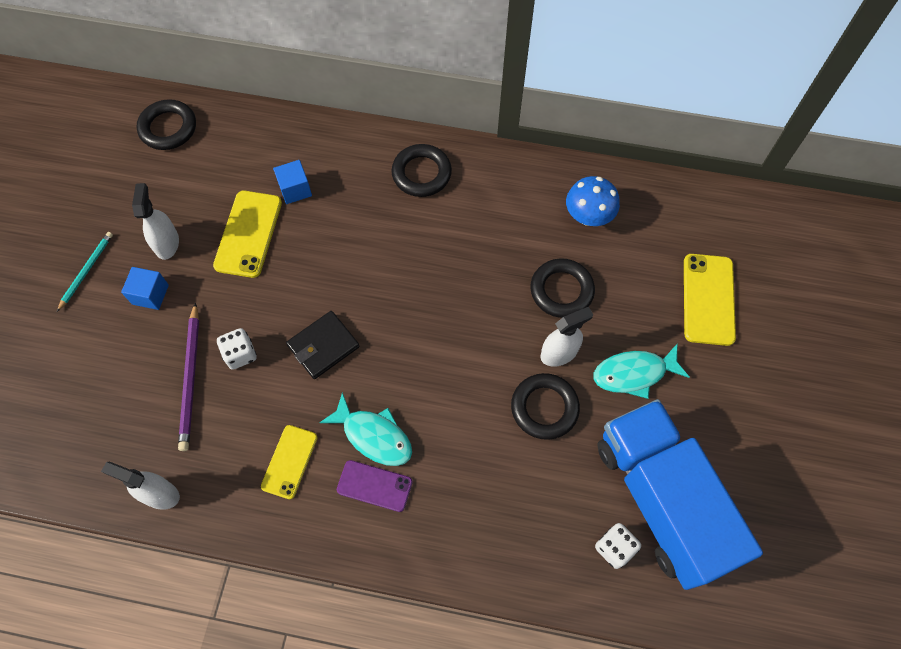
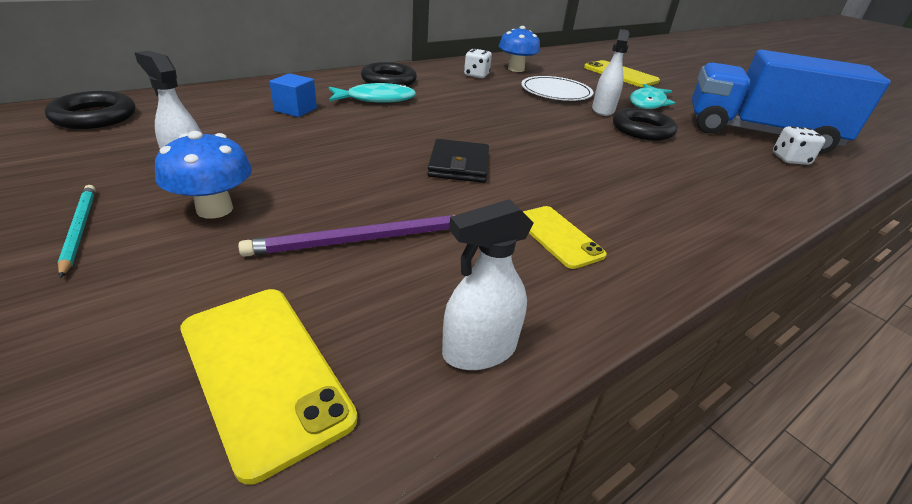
camera: 50 degrees left, 30 degrees down
(150, 294) = (215, 209): blue cube -> blue mushroom
(191, 379) = (362, 240): purple pencil -> purple pencil turned 120 degrees clockwise
(240, 354) = (391, 200): white dice -> white dice (476, 75)
(248, 234) = (284, 139): yellow phone -> yellow phone (264, 372)
(374, 436) = (585, 187): turquoise fish -> turquoise fish (376, 99)
(374, 486) = (640, 210): purple phone -> none
(561, 290) = (556, 92): black ring -> white plate

